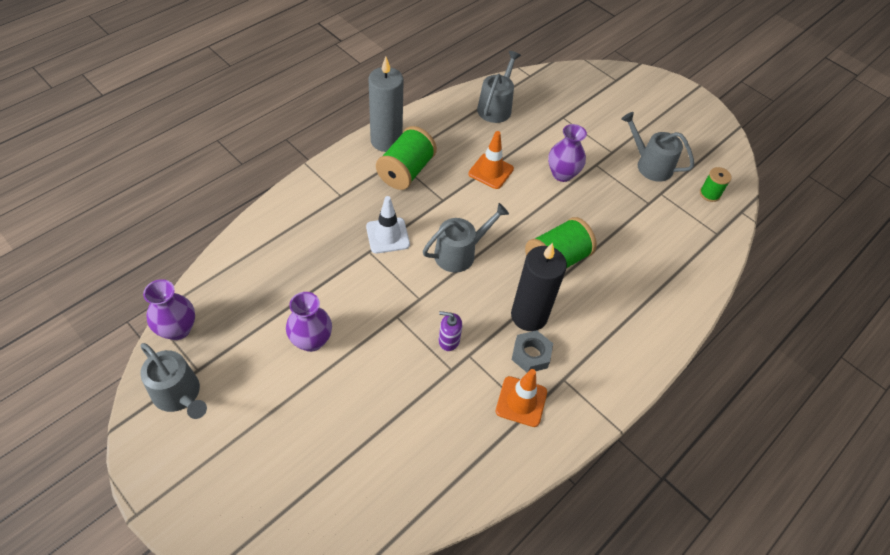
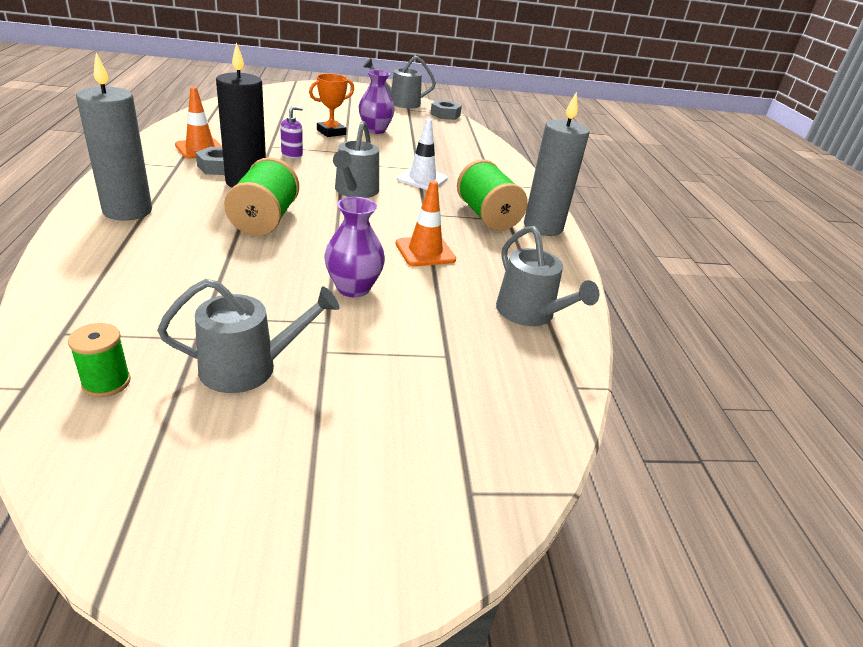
camera: 130 degrees right, 20 degrees down
(178, 329) = (445, 115): purple vase -> grey nut
(362, 363) = (331, 132): none -> orange trophy
(638, 327) = (127, 211): none -> grey candle

